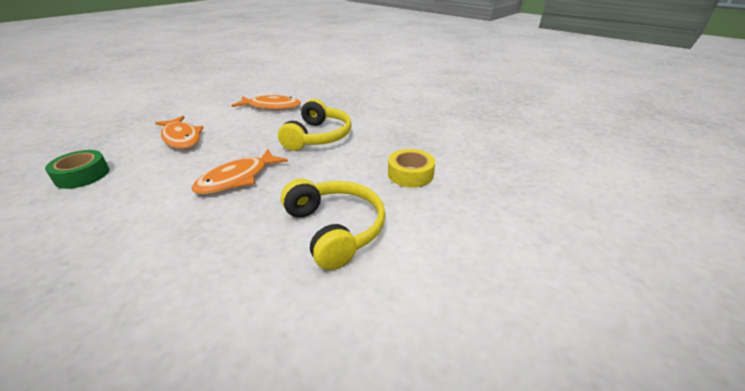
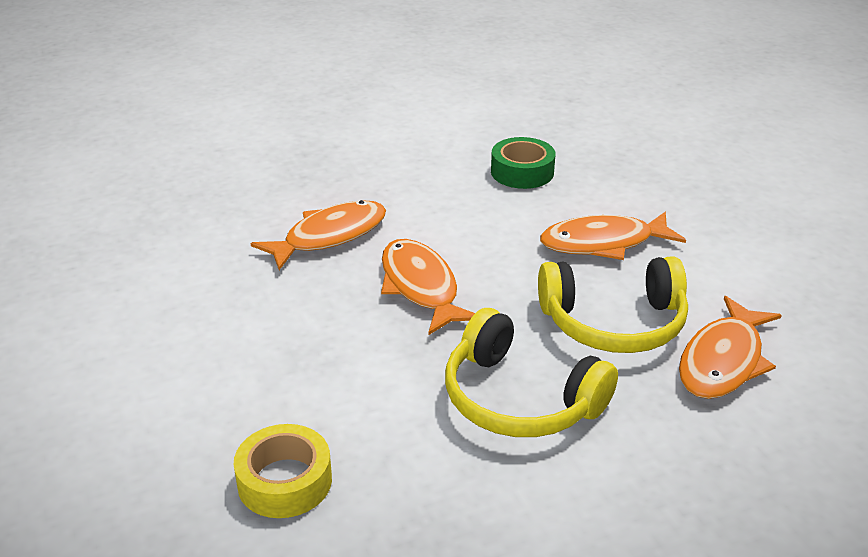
camera: 115 degrees right, 0 degrees up
(176, 233) = (329, 236): none -> orange fish
(335, 229) = (224, 352): yellow headphones -> yellow headphones (614, 323)

